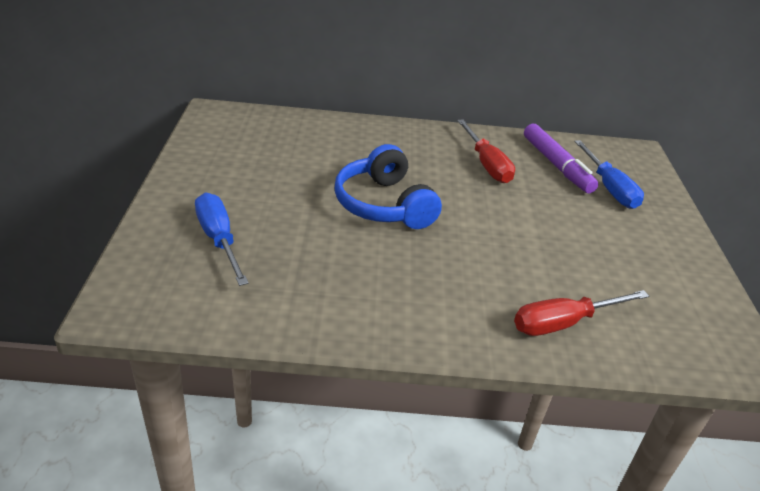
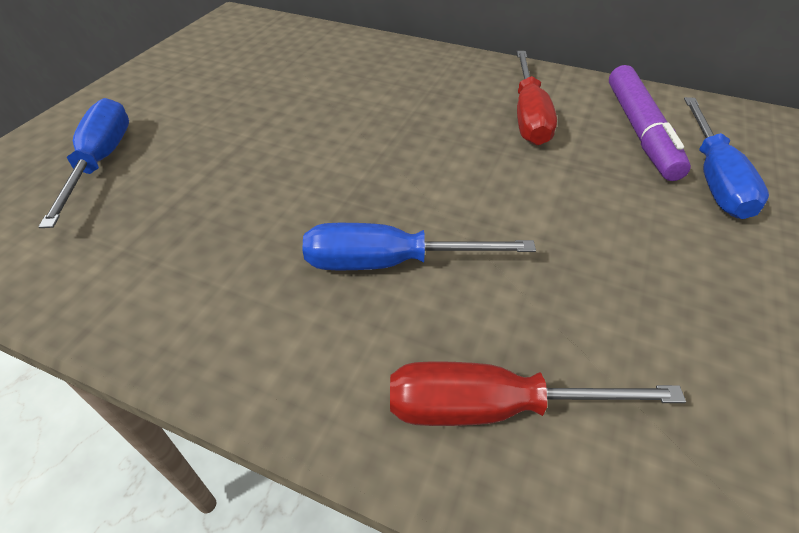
camera: 25 degrees right, 10 degrees up
(384, 205) = (341, 150): blue headphones -> none
(464, 266) = (389, 262): none -> blue screwdriver

